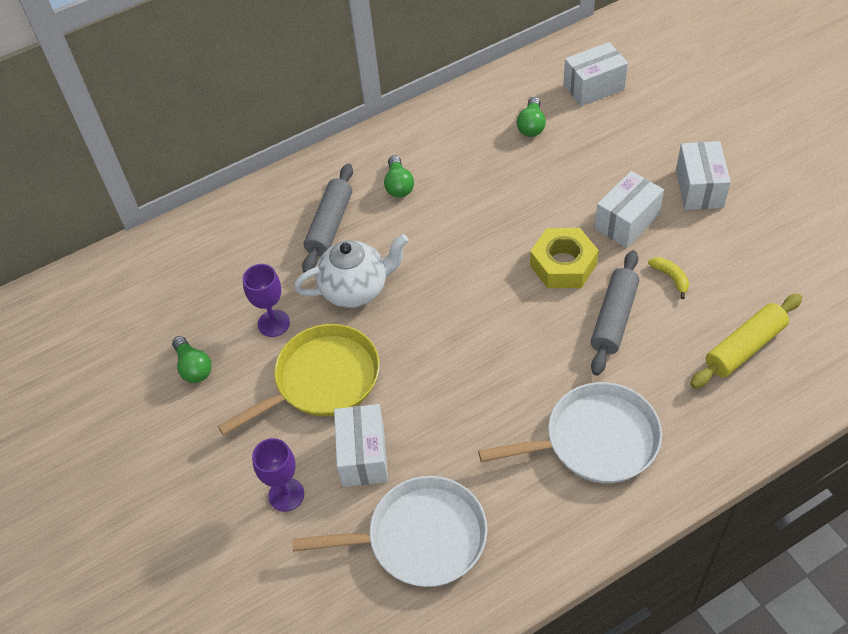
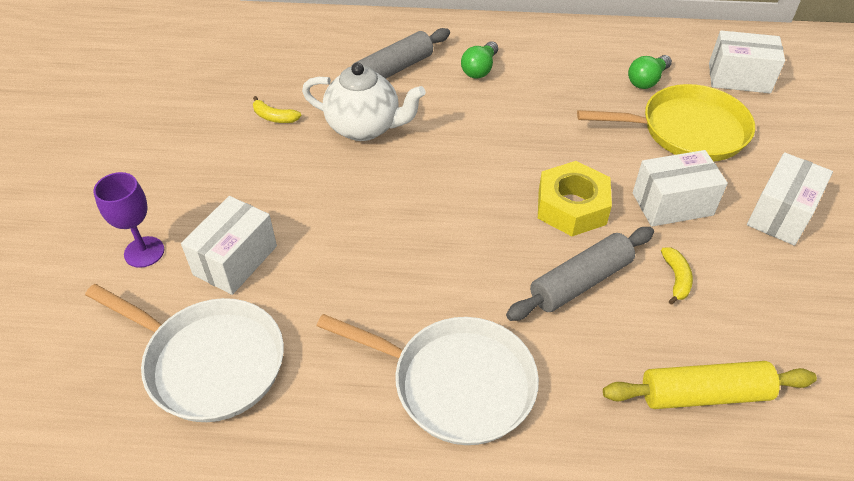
camera: 30 degrees right, 5 degrees down
(193, 367) = (183, 115): green light bulb -> none
(273, 323) = (274, 117): purple goblet -> yellow banana
(322, 380) = (266, 180): yellow pan -> yellow pan (687, 130)

